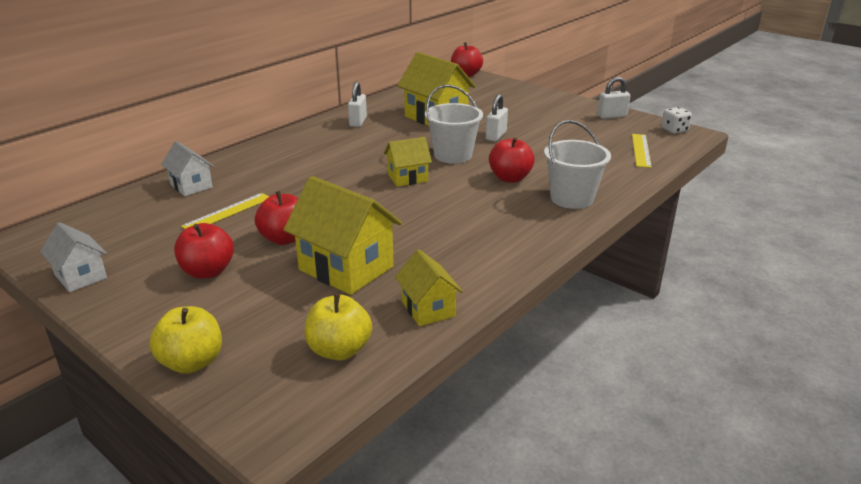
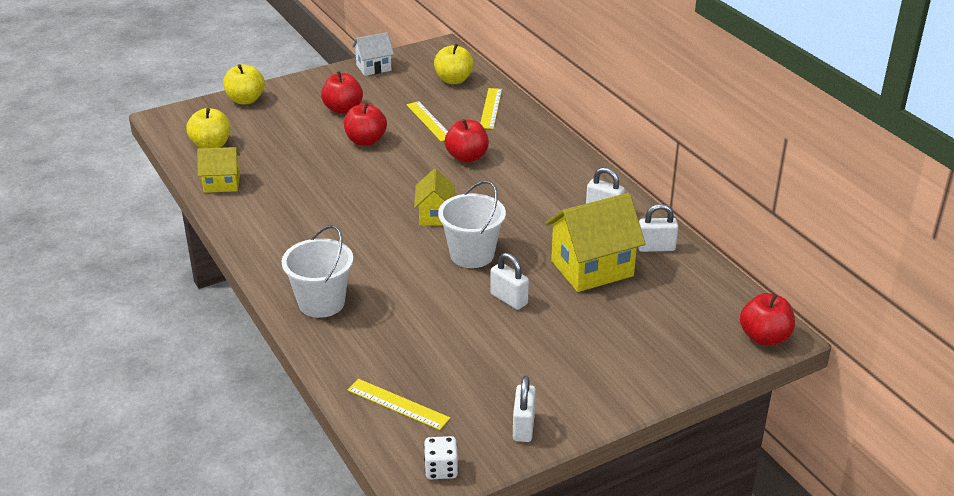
camera: 110 degrees right, 5 degrees up
(121, 216) = (453, 80): none -> yellow apple
(191, 186) = (491, 108): white house -> yellow ruler
(346, 268) = (301, 160): yellow house -> none
(395, 104) = (656, 247): none -> white padlock
(510, 178) = (392, 277): red apple -> red apple (467, 157)

